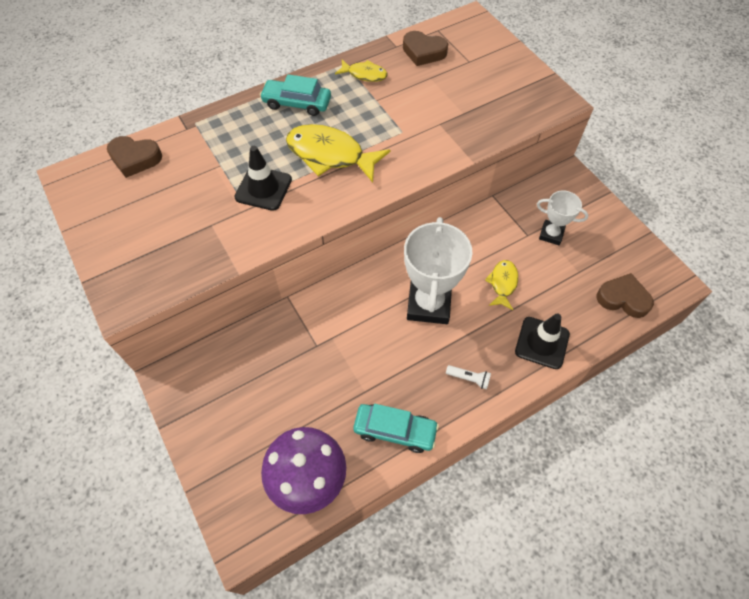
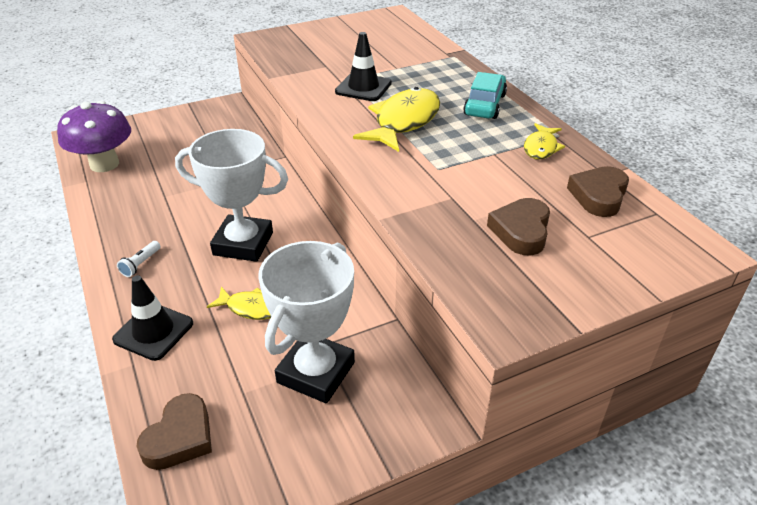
camera: 95 degrees right, 20 degrees down
(135, 159) = (409, 35): brown heart -> brown heart (521, 231)
(395, 430) = (116, 211): turquoise car -> none
(551, 234) = (316, 372): white trophy -> white trophy, size x1.82

